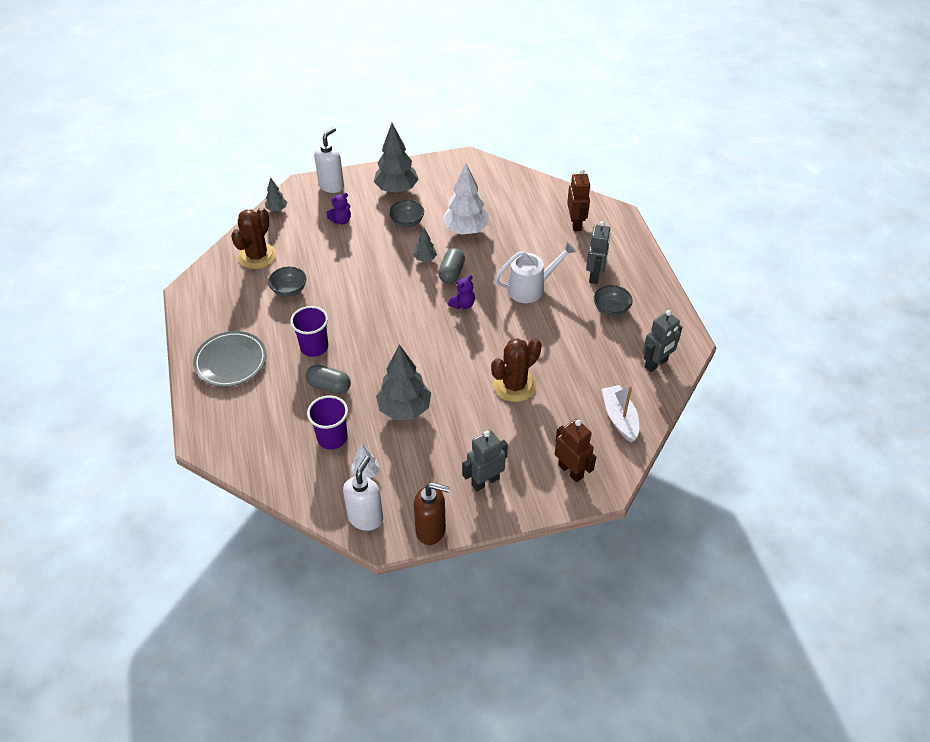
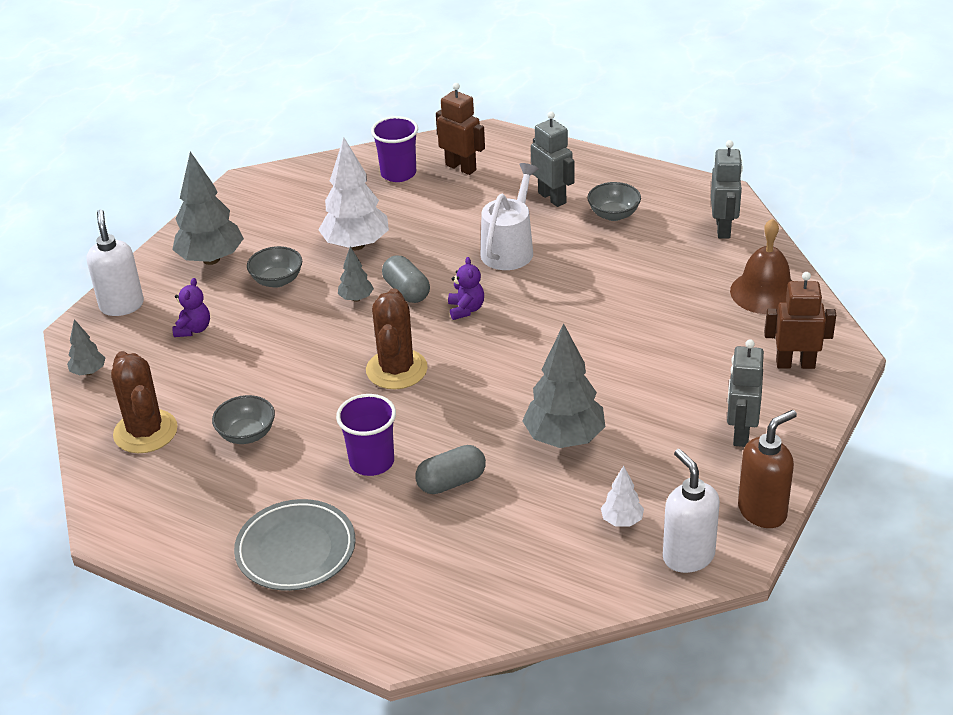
camera: 45 degrees left, 10 degrees down
(332, 438) = (535, 522): purple cup -> purple cup (398, 173)
(514, 385) = (633, 338): brown cactus -> brown cactus (396, 369)
(619, 418) = (765, 292): white boat -> brown bell

